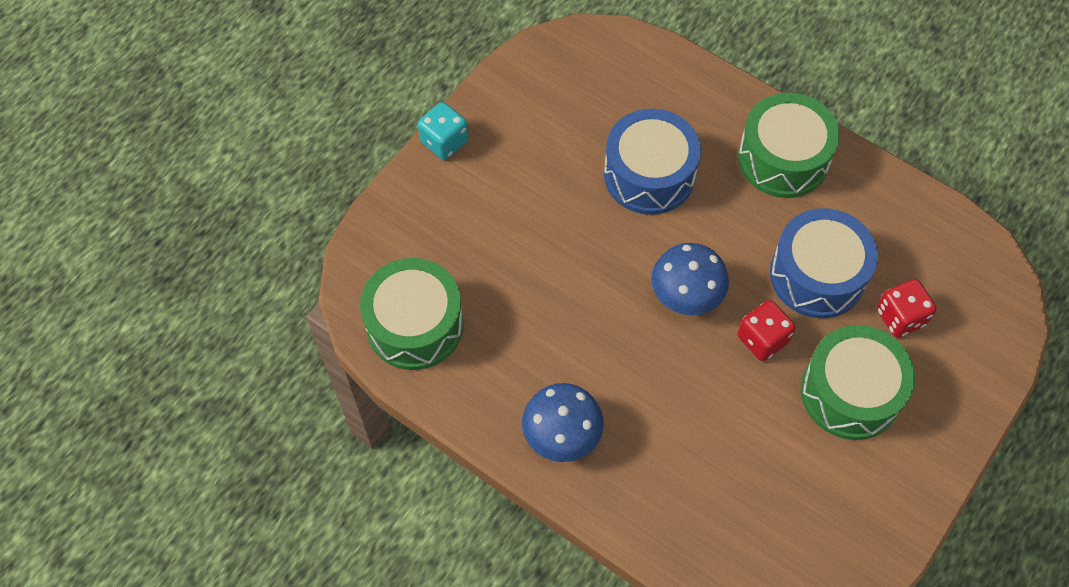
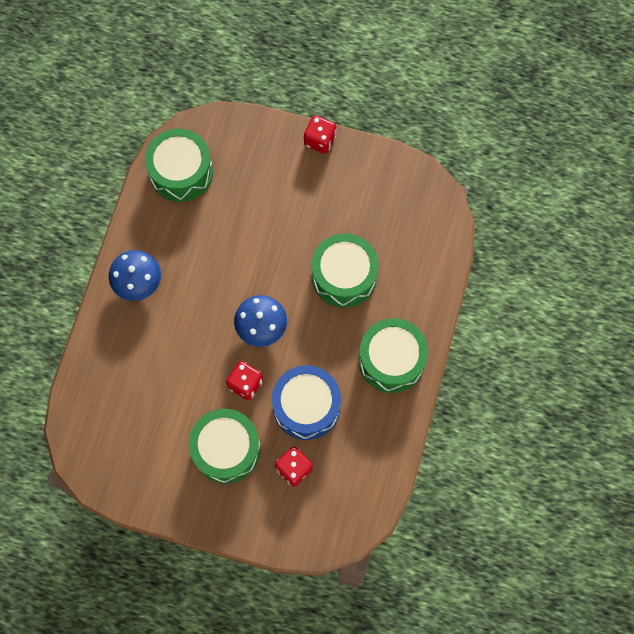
camera: 70 degrees right, 10 degrees up
(444, 142) = (320, 140): turquoise dice -> red dice
(649, 175) = (344, 276): blue drum -> green drum

